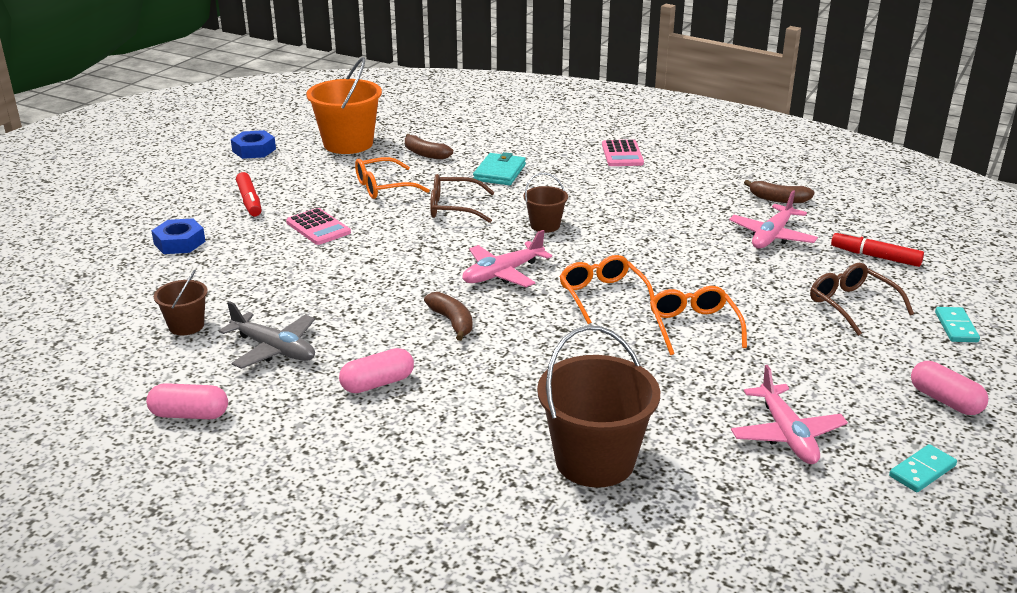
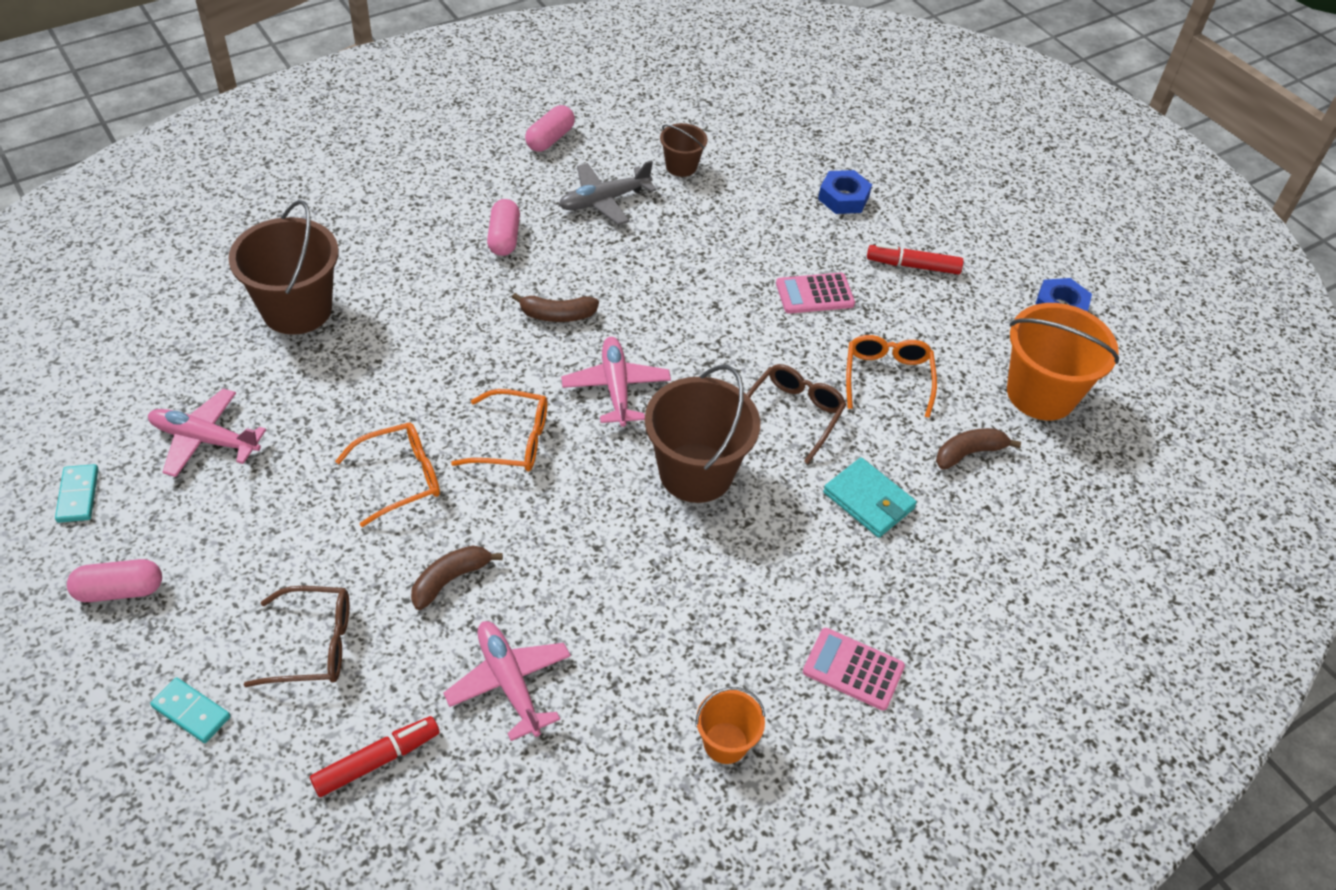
camera: 115 degrees right, 20 degrees up
(545, 225) = (695, 473): brown bucket -> brown bucket, size x1.92
(693, 327) = (400, 478): orange glasses -> orange glasses turned 45 degrees counterclockwise
(712, 173) = (725, 743): none -> orange bucket
(778, 199) = (594, 768): brown banana -> brown banana (450, 579)

